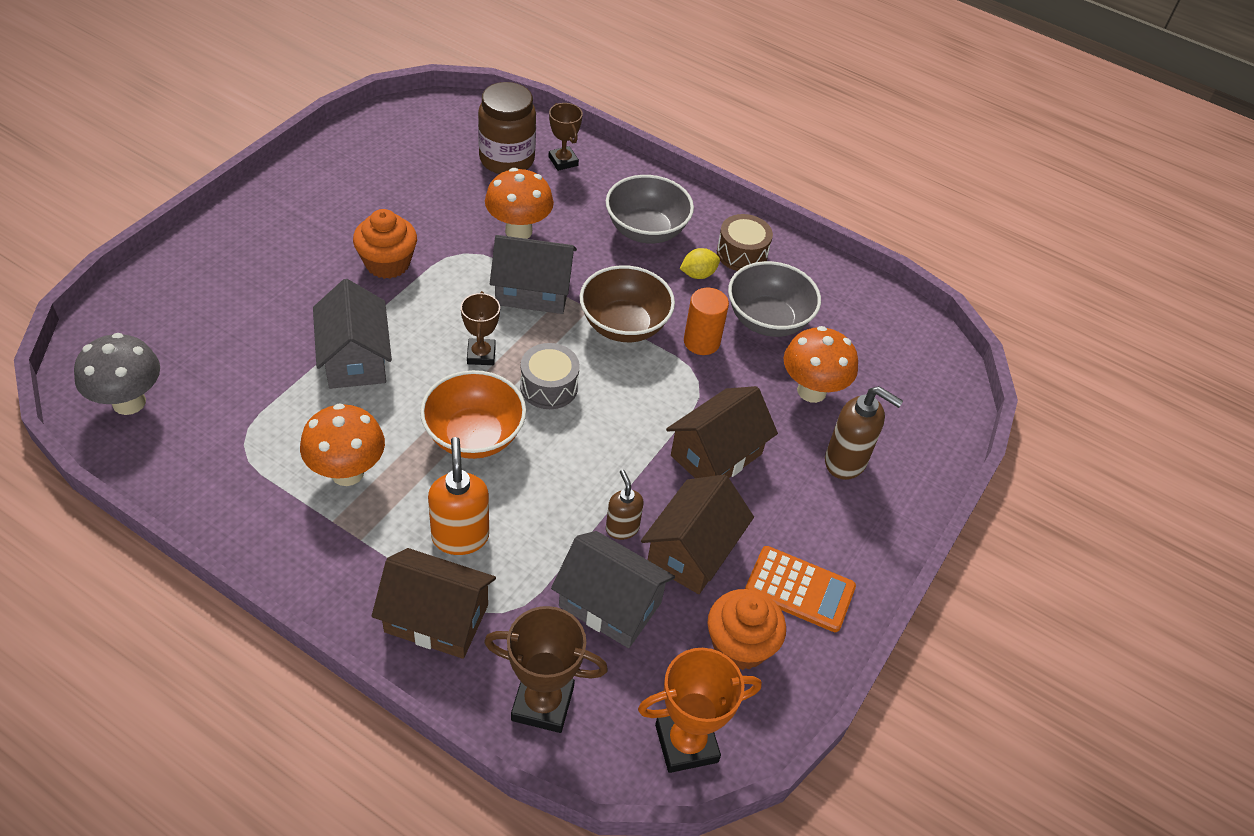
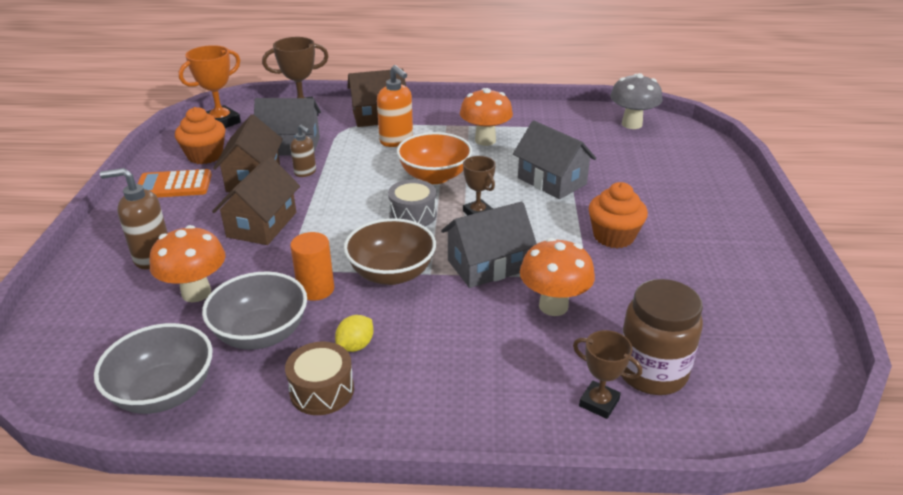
camera: 155 degrees right, 15 degrees down
(646, 230) = (440, 366): grey bowl -> grey bowl (164, 392)

